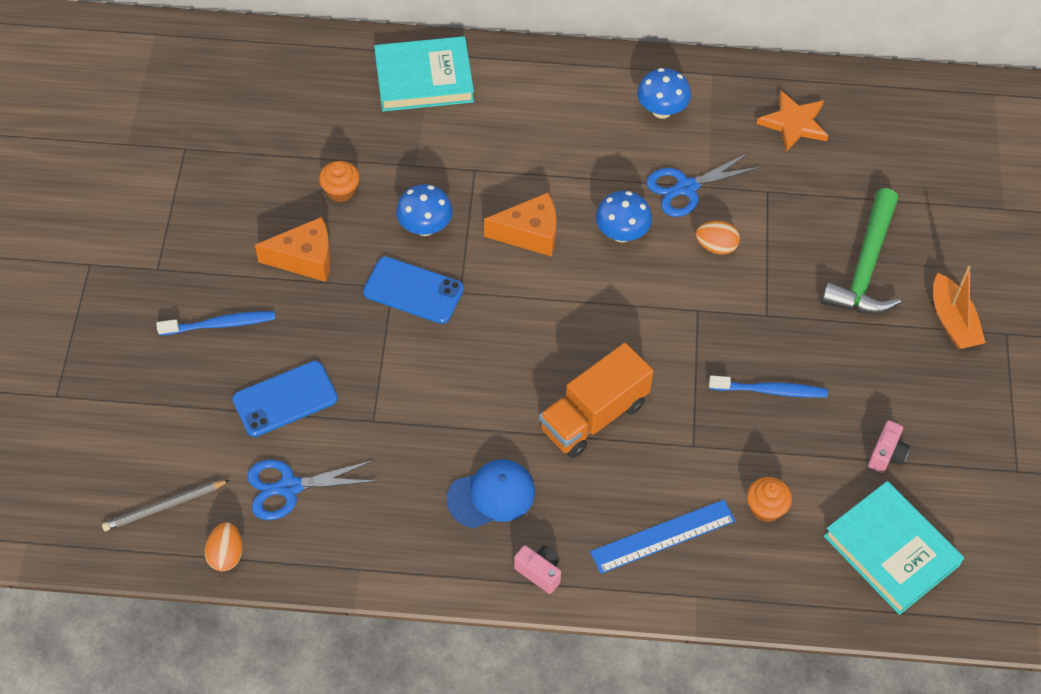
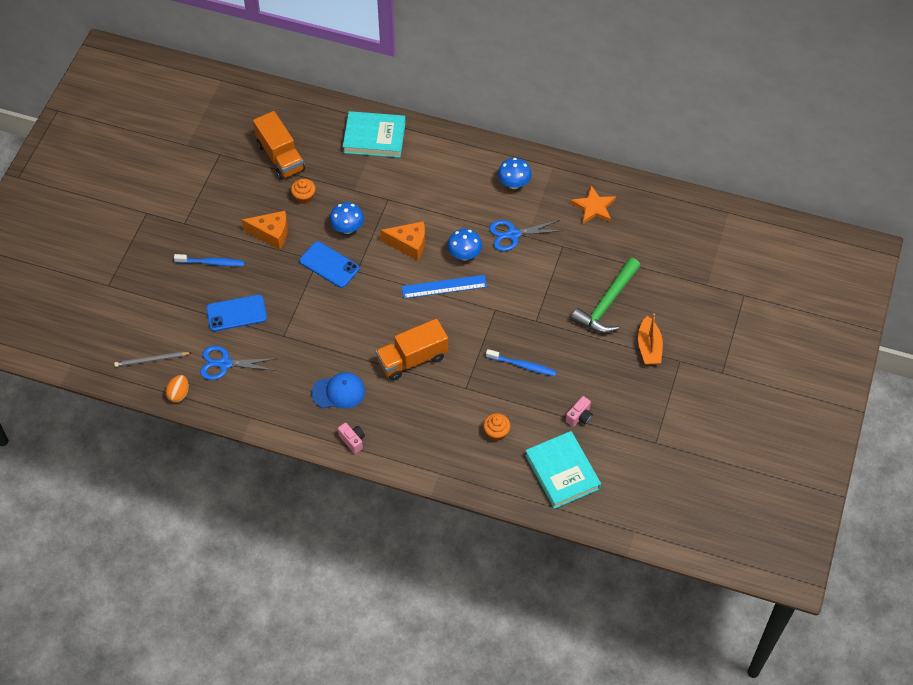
camera: 15 degrees right, 0 degrees up
(284, 135) = (280, 157): none -> orange truck
(663, 536) = (430, 436): blue ruler -> blue ruler (444, 287)
(716, 246) = (519, 273): orange egg -> none

